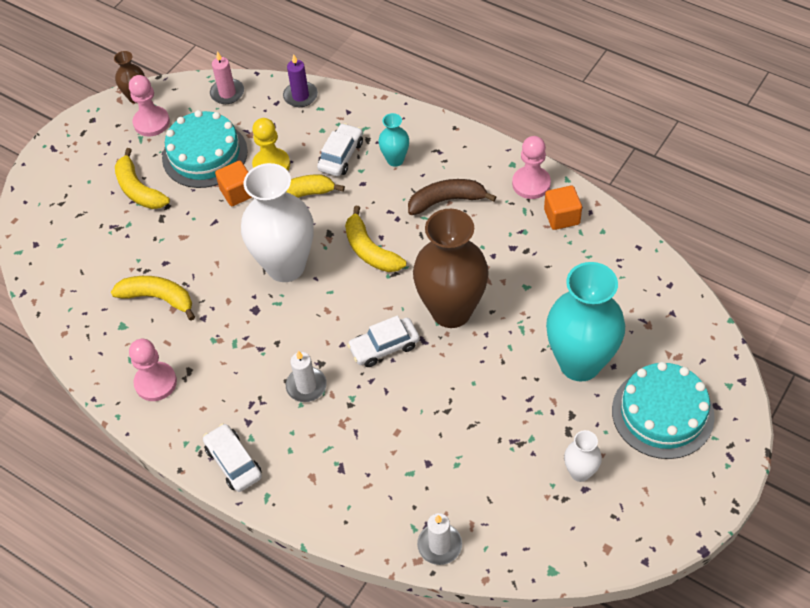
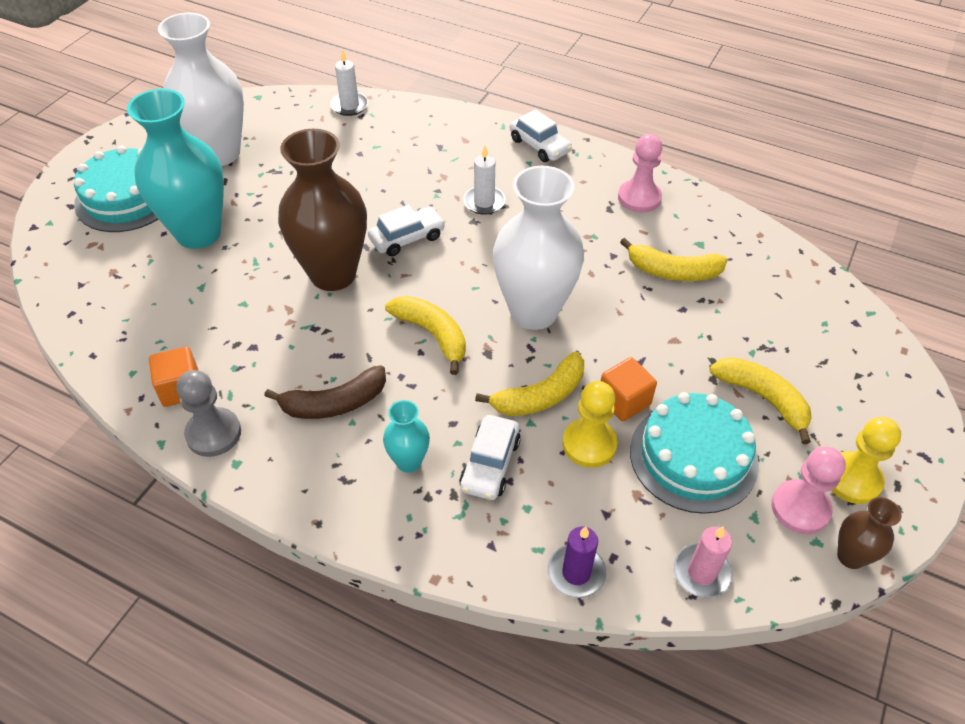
camera: 170 degrees right, 5 degrees down
(109, 137) = (852, 479): none -> yellow pawn
(531, 184) = (213, 433): pink pawn -> grey pawn
(580, 472) = (219, 153): white vase -> white vase, size x2.17

